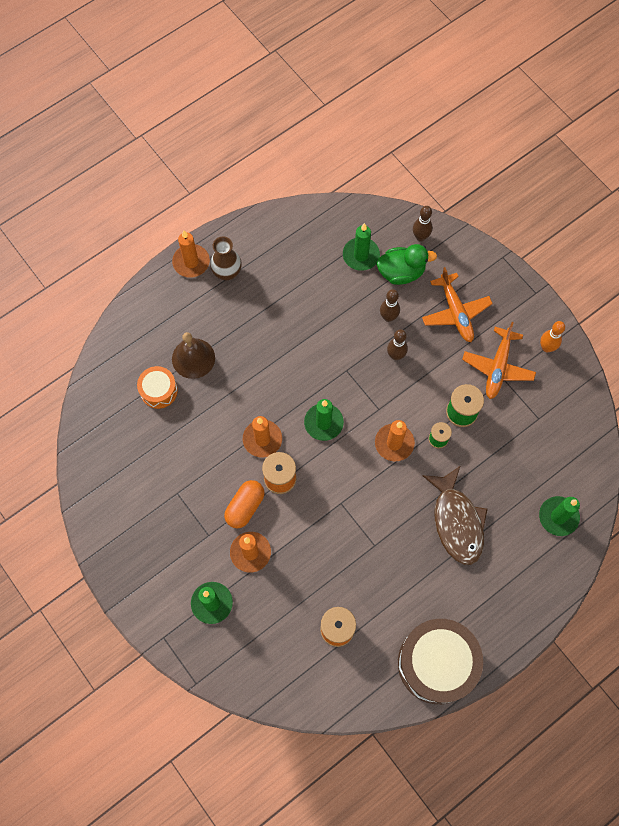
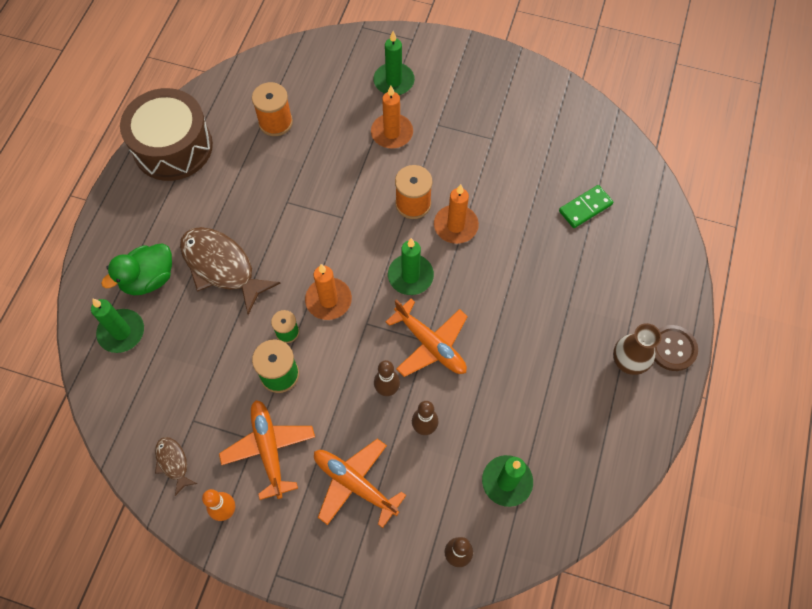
camera: 145 degrees right, 5 degrees down
(158, 391) = (585, 208): orange drum -> green domino
(191, 262) = (672, 348): orange candle -> brown button
(193, 358) = (581, 256): brown bell -> none
(245, 507) = (425, 163): orange capsule -> none
(345, 366) = (430, 344): none -> orange plane
(401, 272) = (447, 492): green duck -> green duck (149, 279)
(566, 398) = (173, 463): none -> brown fish

